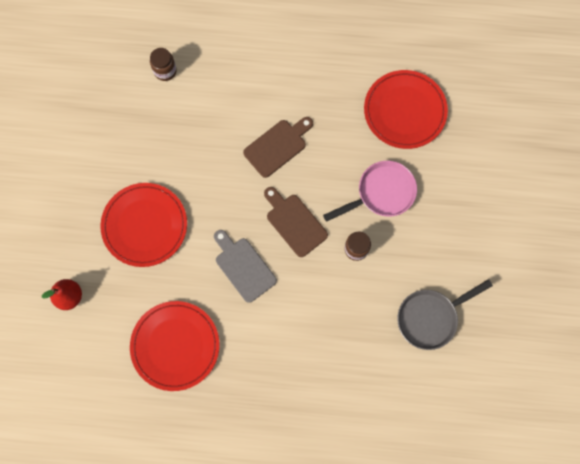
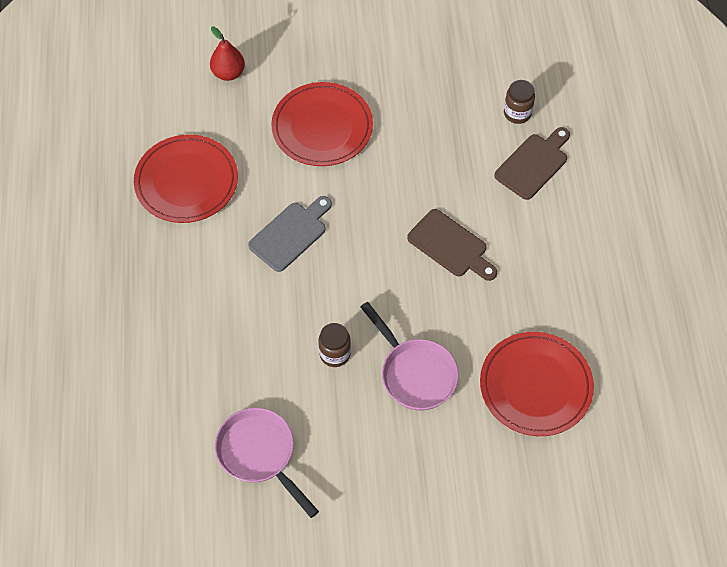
camera: 80 degrees right, 15 degrees down
(294, 222) = (356, 279): brown cutting board -> brown cutting board (533, 164)
(430, 317) = (260, 454): grey pan -> pink pan

